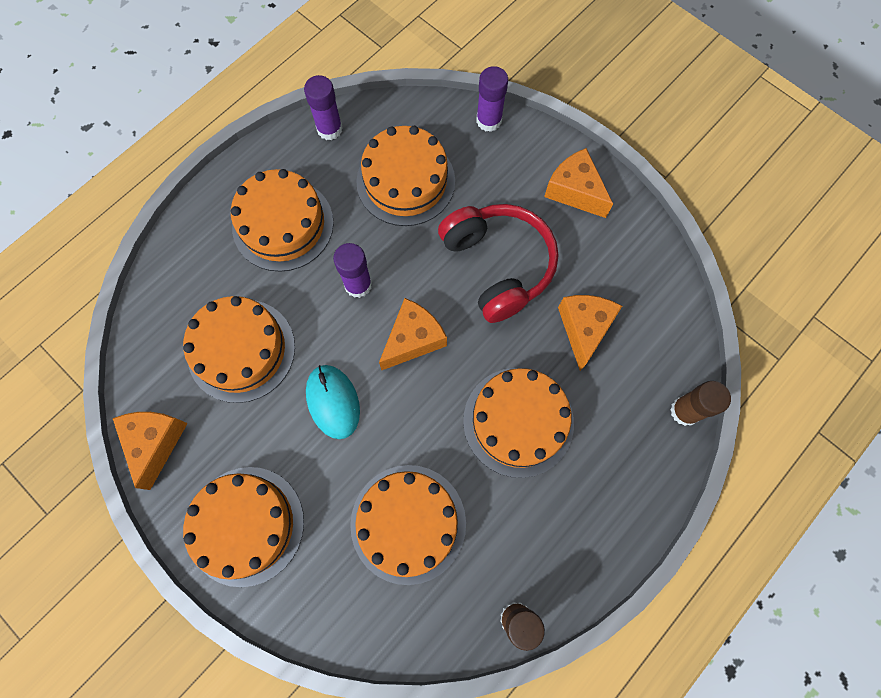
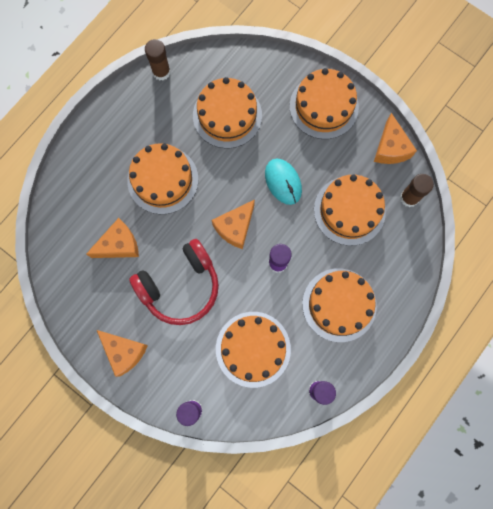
camera: 175 degrees right, 5 degrees up
(498, 266) = (180, 286): red headphones -> red headphones turned 90 degrees counterclockwise
(584, 328) = (119, 245): orange cheese -> orange cheese turned 120 degrees counterclockwise
(684, 411) = (55, 195): brown glue stick -> brown glue stick (409, 198)

